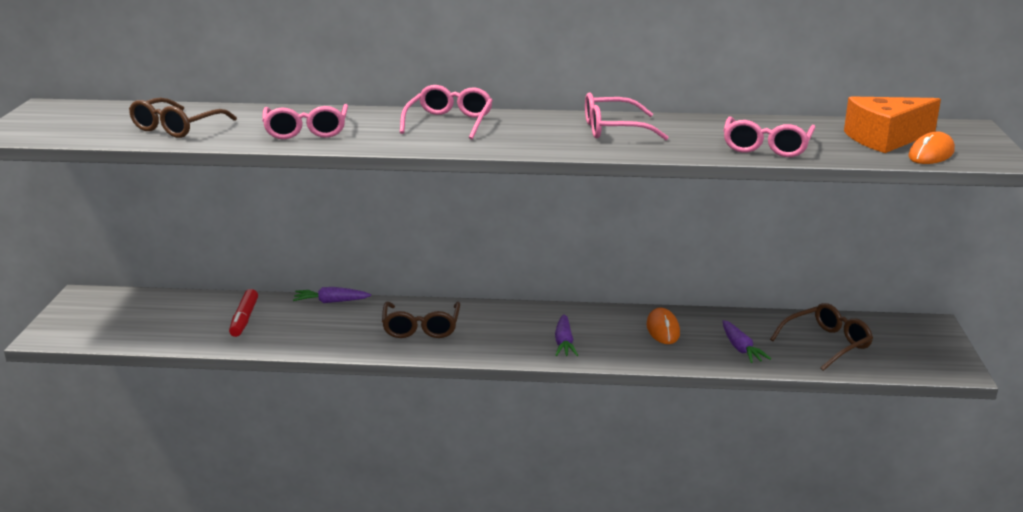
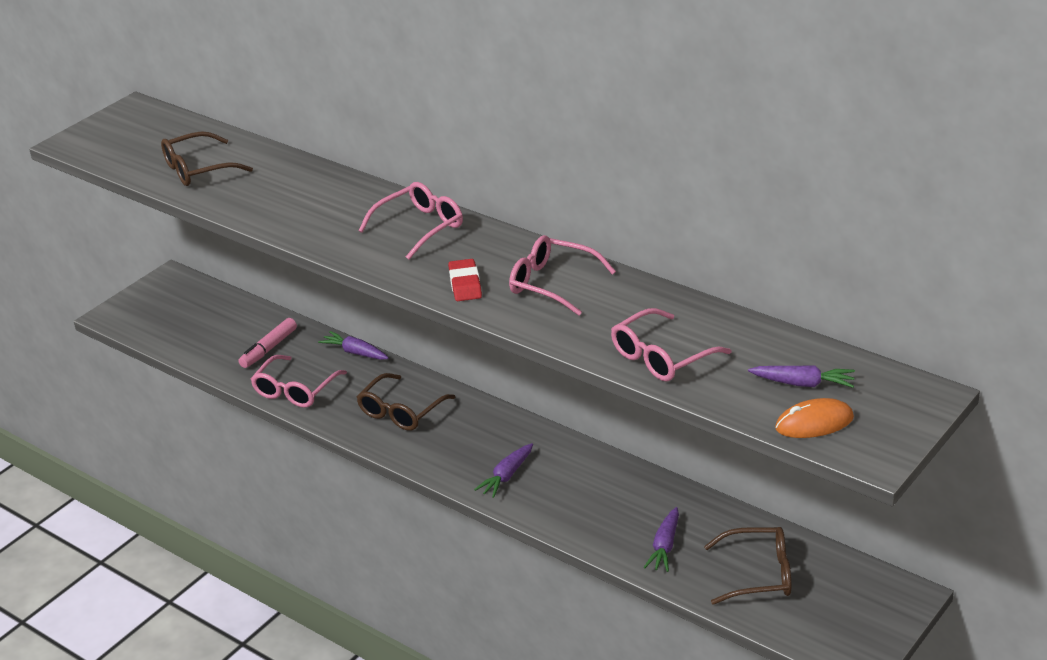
camera: 35 degrees right, 10 degrees up
(244, 319) = (268, 349): red marker -> pink marker
(306, 131) = (290, 204): pink glasses -> pink glasses (295, 390)
(544, 143) = (465, 284): none -> red eraser
(663, 329) = (615, 494): orange mouse -> none
(885, 139) = (803, 384): orange cheese -> purple carrot

